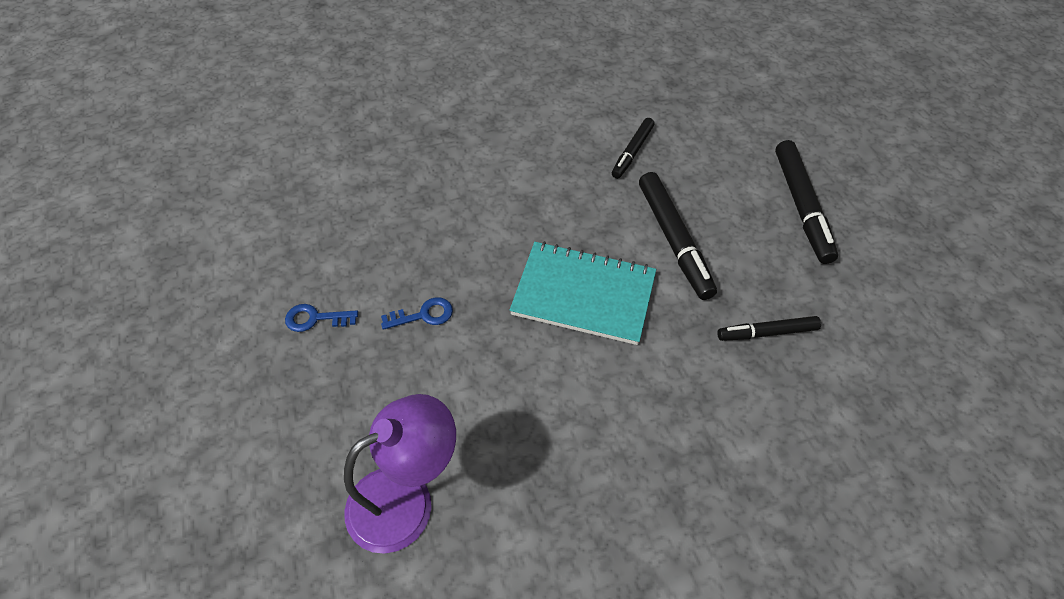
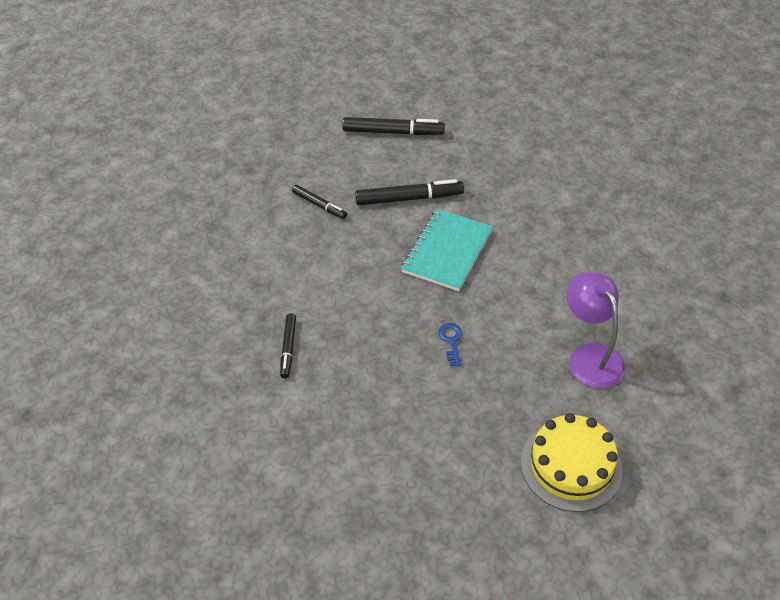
camera: 80 degrees left, 5 degrees down
(214, 477) = (571, 465): none -> yellow cake
(315, 318) = (445, 408): blue key -> none
(767, 332) = (489, 171): black marker -> black marker (288, 348)

